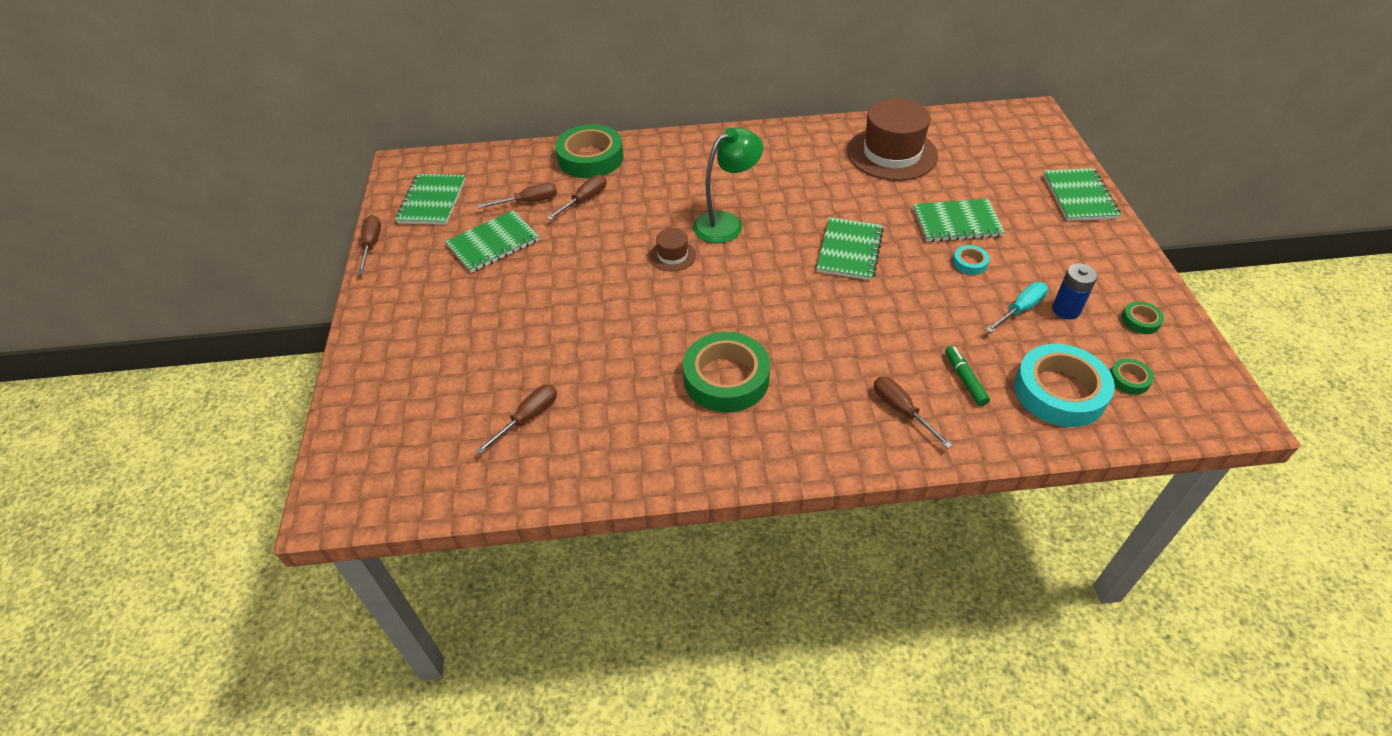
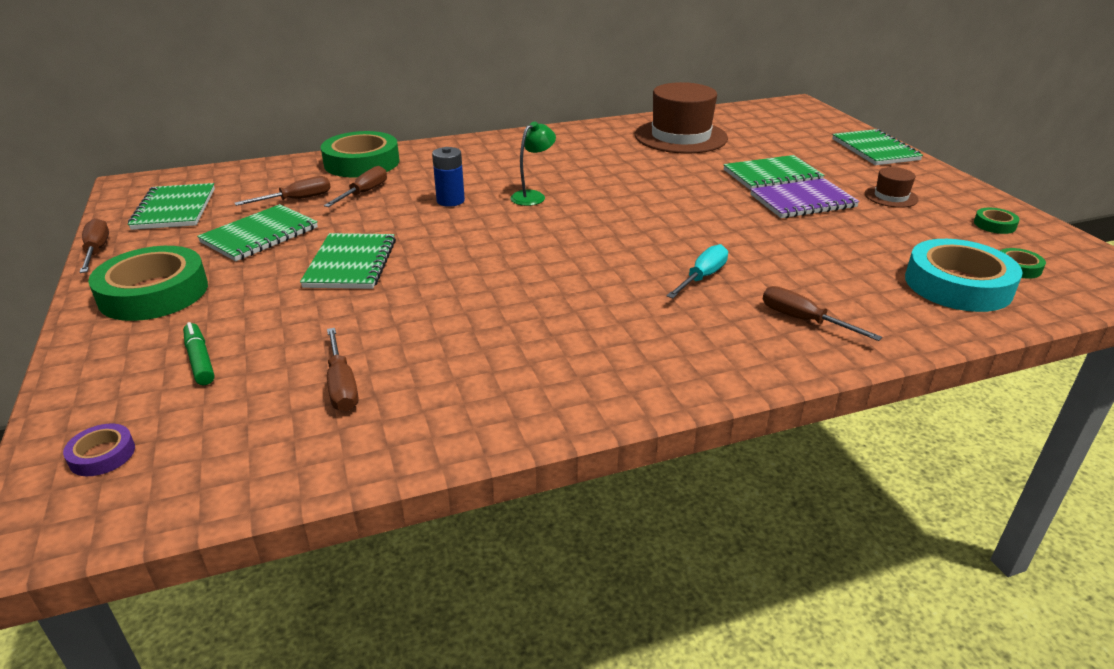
camera: 15 degrees left, 15 degrees down
(365, 452) = (102, 455): none -> purple tape
(528, 418) = (342, 385): brown screwdriver -> brown screwdriver turned 135 degrees clockwise
(672, 255) = (482, 225): brown hat -> brown hat (891, 197)
(726, 223) = (533, 196): green lamp -> green lamp, size x0.63
(726, 378) = (587, 317): green tape -> green tape (154, 293)
(849, 251) = (675, 204): green notebook -> green notebook (351, 264)
(964, 379) = (855, 287): green marker -> green marker (200, 360)
(970, 263) = (802, 201): turquoise tape -> purple notebook
(1020, 309) = (874, 228): turquoise screwdriver -> turquoise screwdriver (702, 277)
(1066, 310) = (919, 224): blue battery -> blue battery (450, 201)

